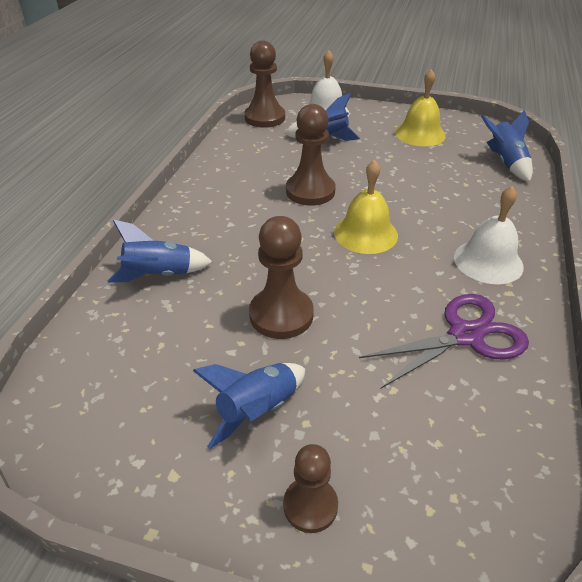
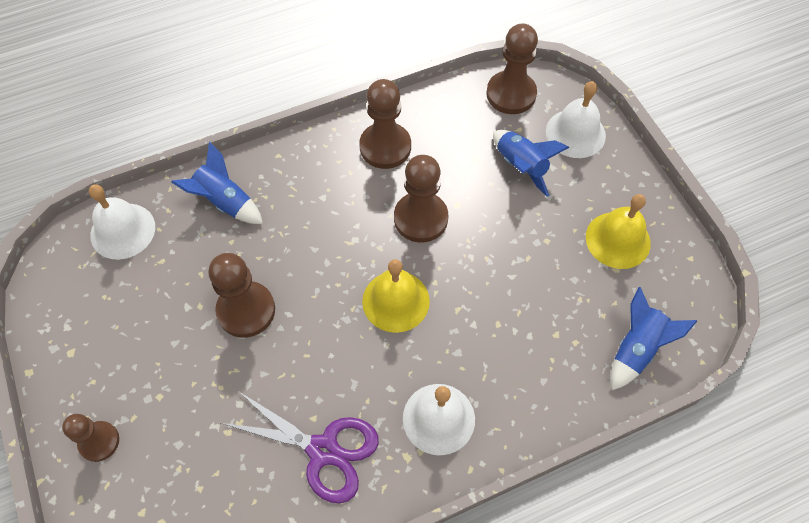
camera: 50 degrees right, 20 degrees up
(90, 355) = (123, 231): none -> white bell
(230, 178) = (385, 147): none -> brown pawn
(257, 410) = (148, 361): blue rocket -> none

